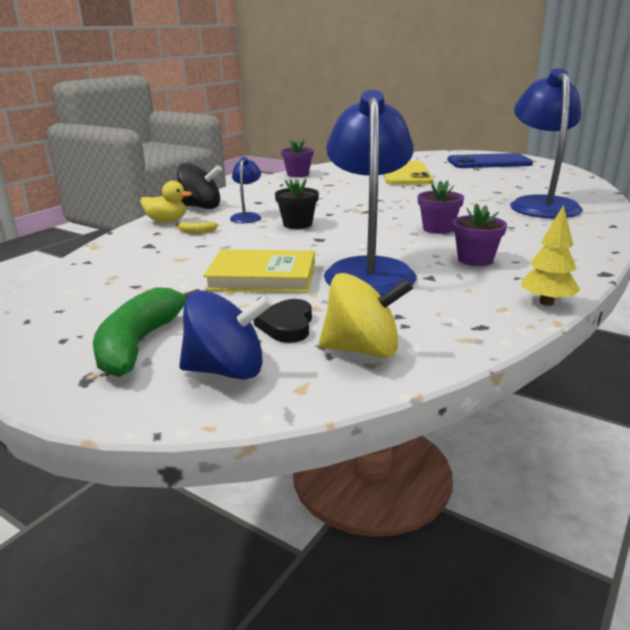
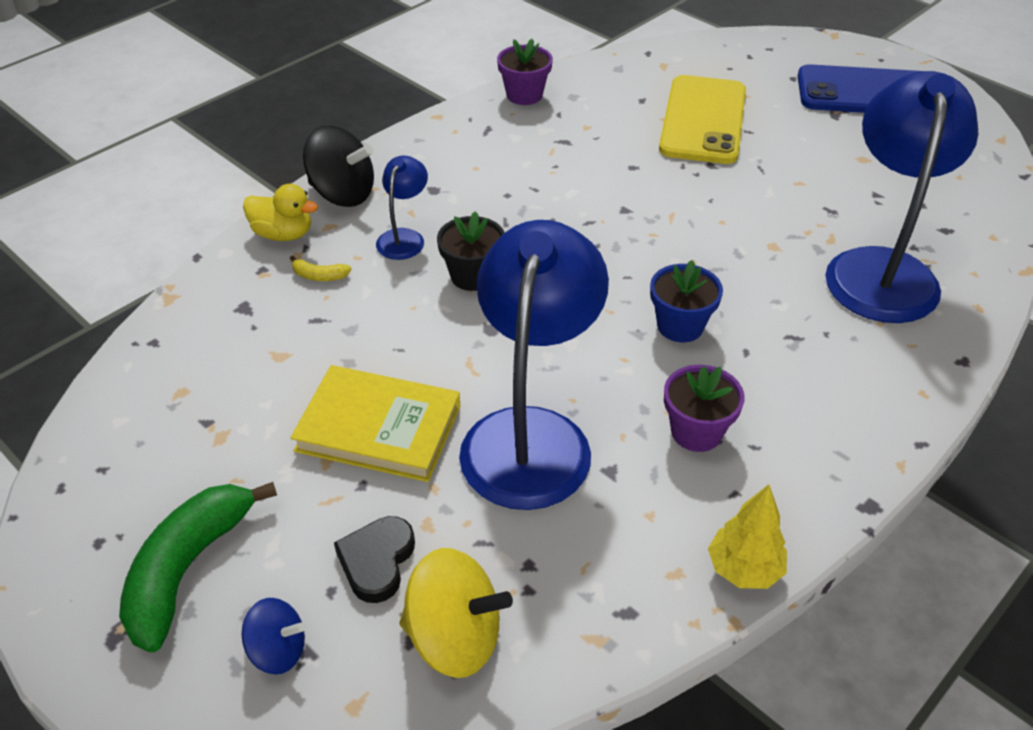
camera: 10 degrees right, 20 degrees up
(227, 370) = (278, 650): blue spinning top -> blue spinning top, size x0.59
(438, 229) = (680, 326): purple flower pot -> blue flower pot

